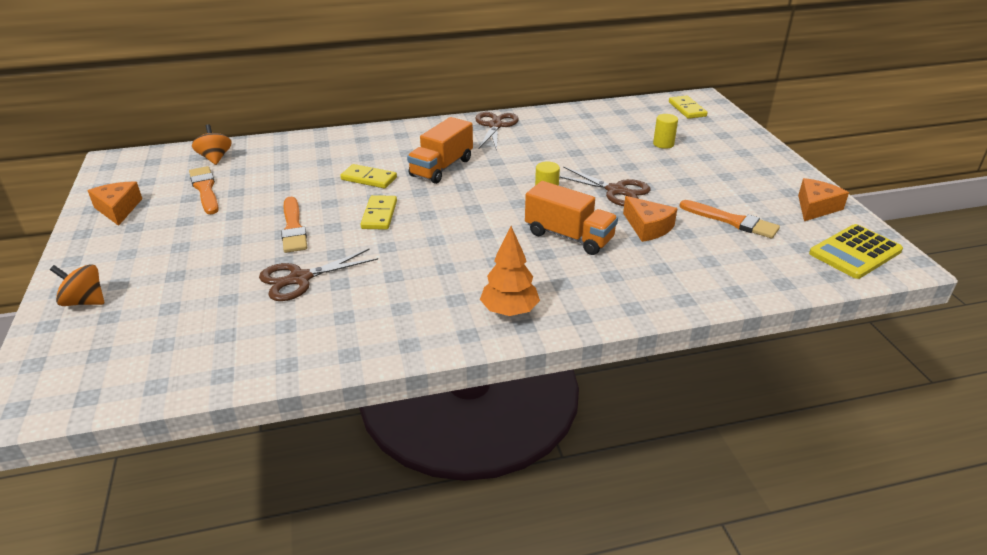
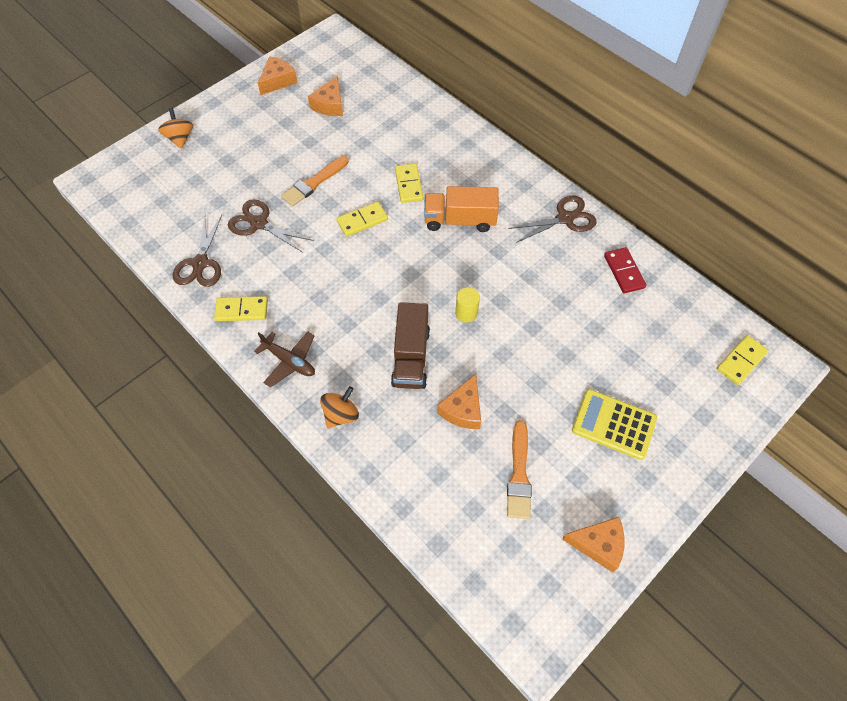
camera: 60 degrees right, 25 degrees up
(205, 189) = (330, 105): orange brush -> orange cheese
(215, 158) = (373, 81): orange spinning top -> orange spinning top (341, 414)
(407, 326) = (242, 310): none -> yellow domino
(509, 311) = (289, 361): orange tree -> brown plane
(569, 236) = (411, 357): orange truck -> brown truck
(571, 121) = (624, 271): none -> red domino
(615, 190) = (510, 361): brown scissors -> brown scissors (200, 263)
(663, 144) = (636, 367): yellow cylinder -> none
(855, 252) = (530, 598): yellow calculator -> yellow calculator (613, 424)

